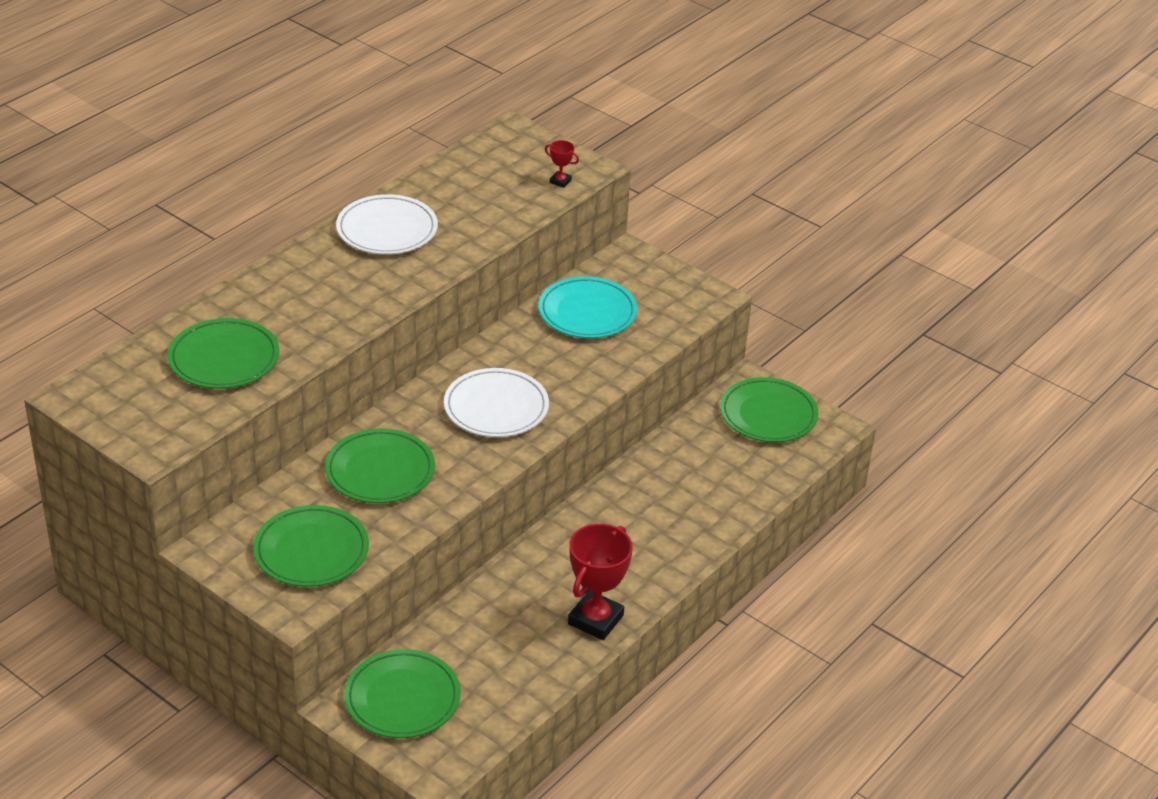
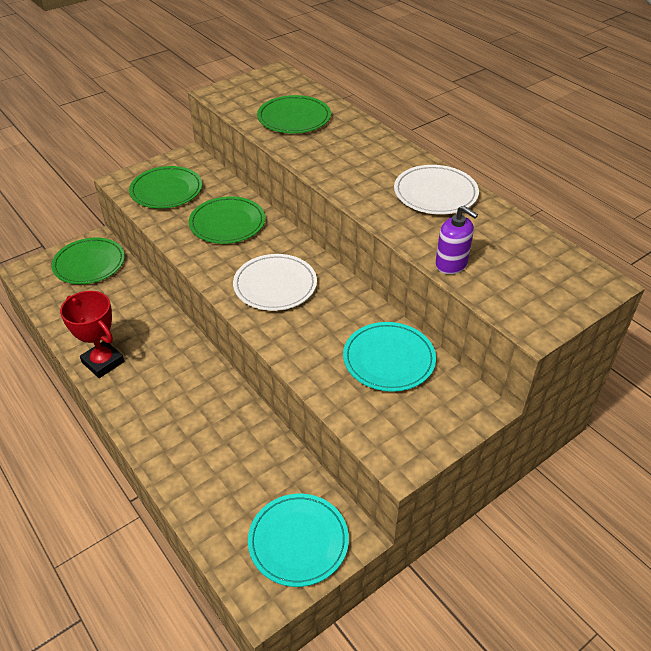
camera: 105 degrees right, 5 degrees up
(515, 215) = (451, 264): none -> purple soap dispenser
(560, 181) = (509, 302): red trophy -> none
(768, 414) = (298, 541): green plate -> turquoise plate

